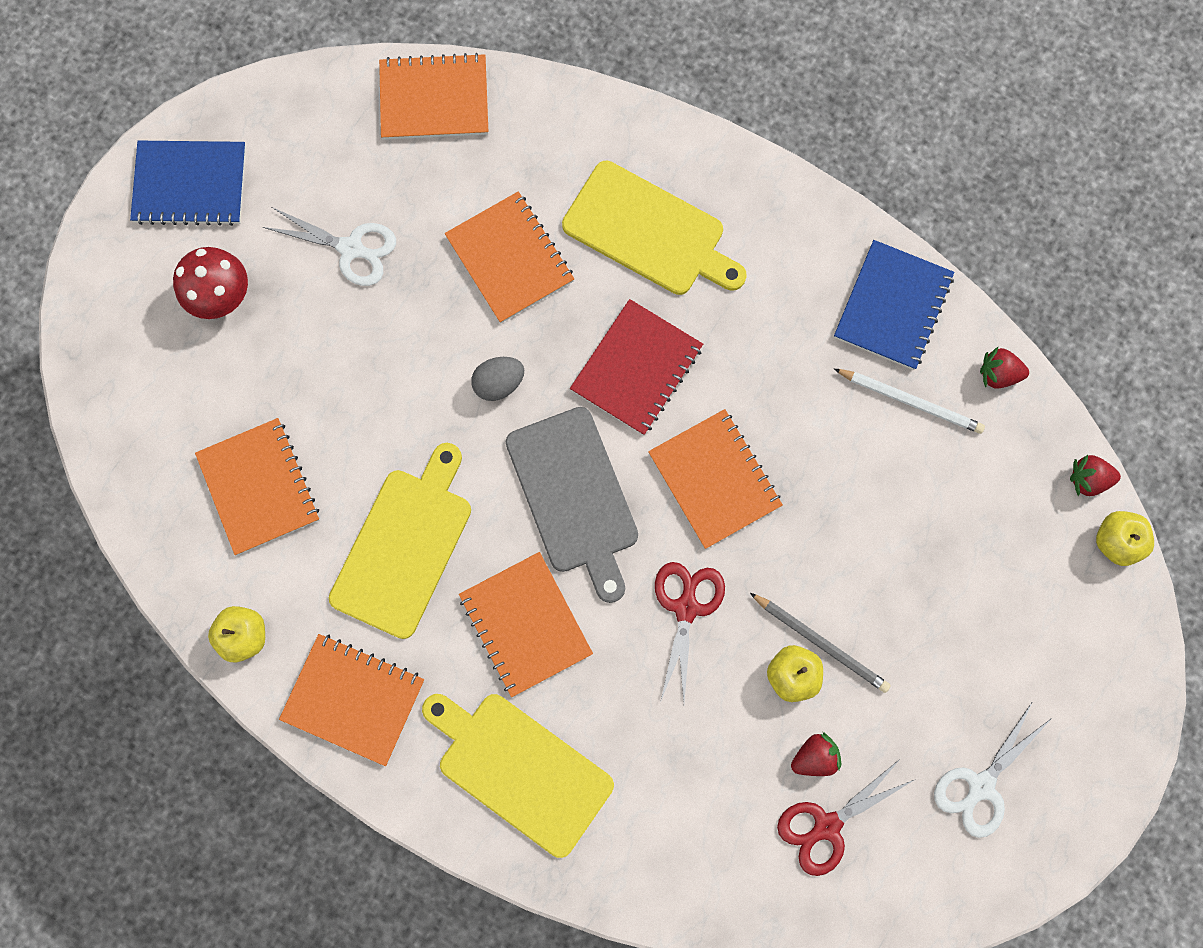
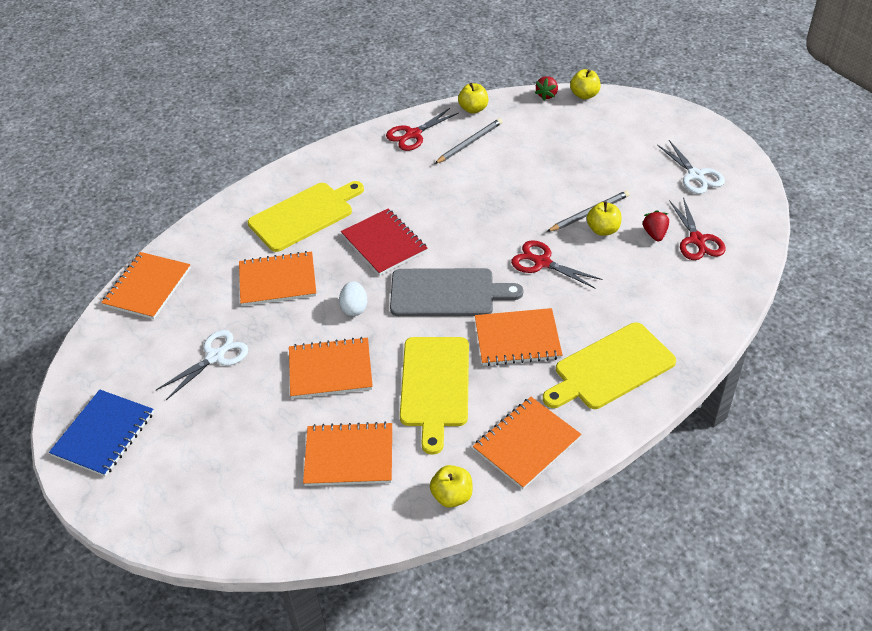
camera: 65 degrees left, 30 degrees down
(221, 296) = (197, 439): red mushroom -> none
(404, 546) = (435, 386): yellow cutting board -> yellow cutting board turned 135 degrees counterclockwise
(499, 383) = (354, 308): grey egg -> white egg
(714, 479) = (471, 229): orange notebook -> orange notebook (330, 370)
(892, 306) = (412, 135): blue notebook -> red scissors
(910, 401) = (469, 143): white pencil -> grey pencil
(998, 374) = (473, 109): red strawberry -> yellow apple

